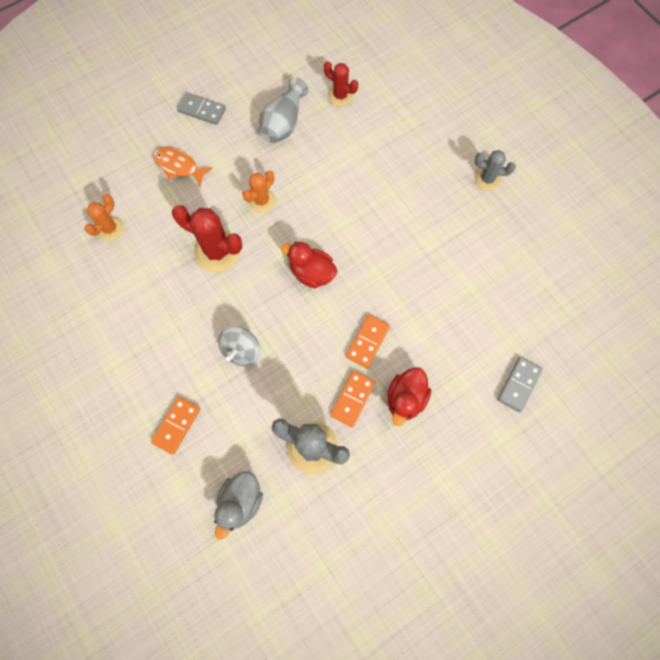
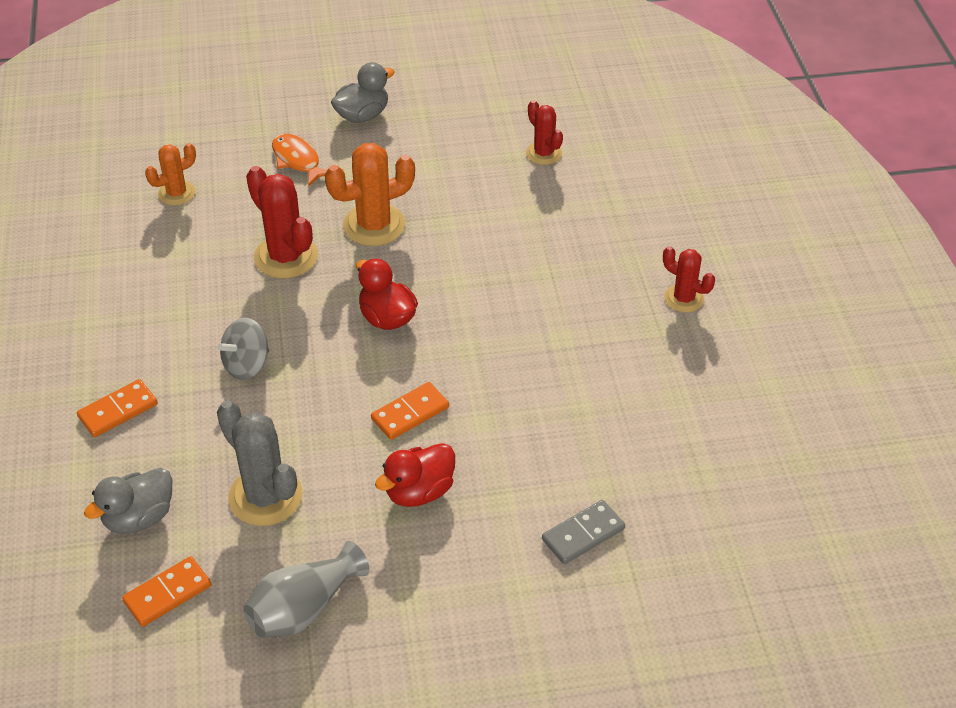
camera: 25 degrees right, 25 degrees down
(202, 110) = (362, 115): grey domino -> grey duck
(261, 201) = (374, 225): orange cactus -> orange cactus, size x1.65
(283, 123) = (453, 158): grey vase -> grey vase (304, 608)
(352, 399) = (350, 465): orange domino -> orange domino (167, 593)
(487, 179) = (684, 298): grey cactus -> red cactus

